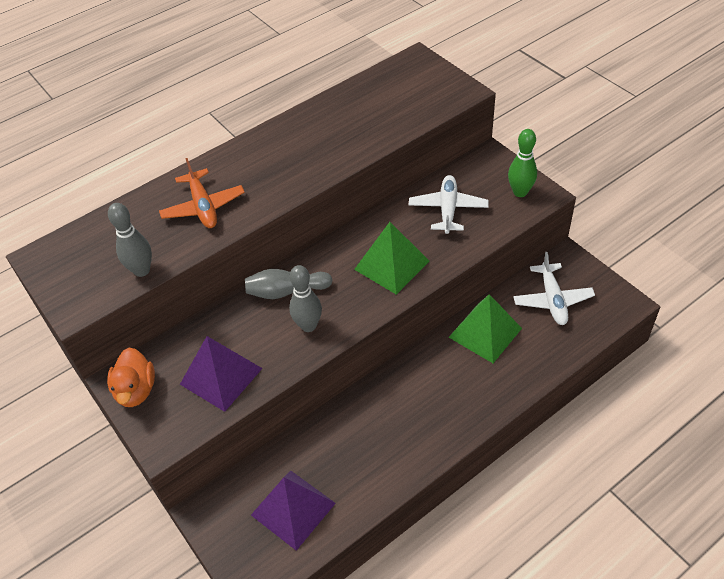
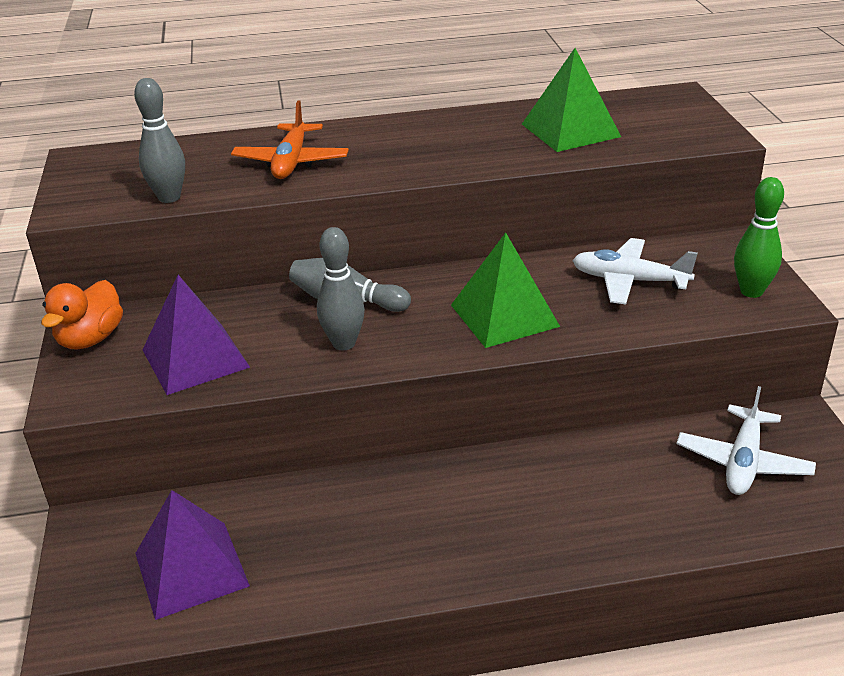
camera: 25 degrees right, 15 degrees down
(448, 209) = (629, 281): white plane -> white plane turned 105 degrees counterclockwise
(485, 332) = (610, 465): green pyramid -> green pyramid (570, 130)

